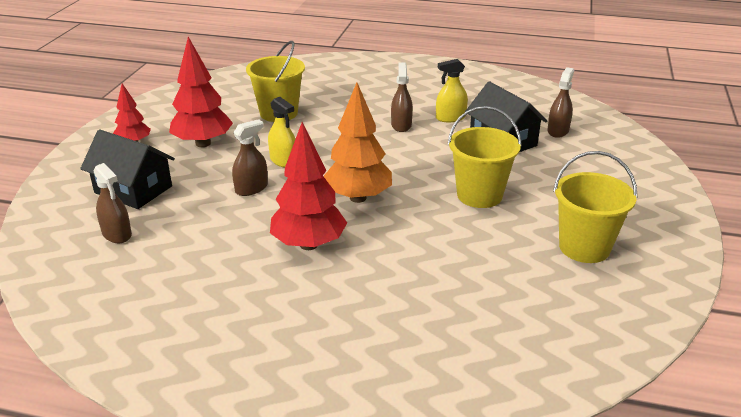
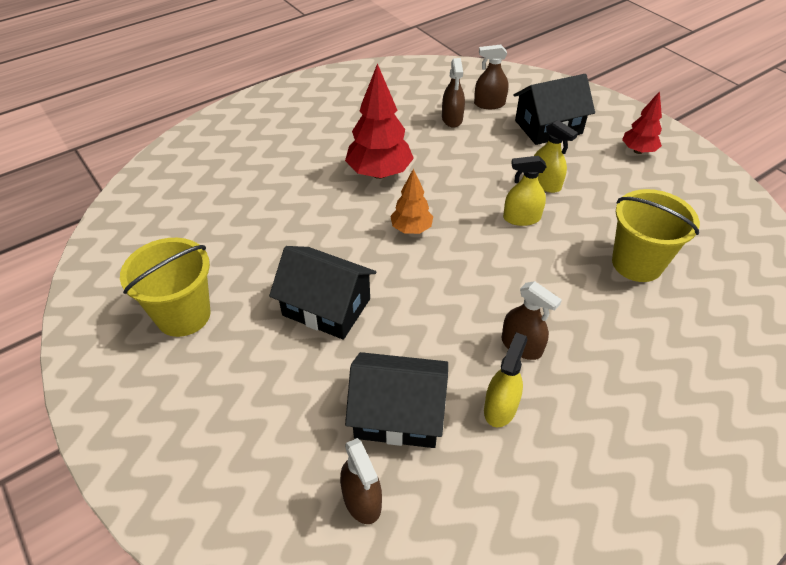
camera: 130 degrees right, 15 degrees up
(203, 143) = (603, 186): red tree -> none
(227, 165) = (545, 183): none -> yellow spray bottle
(251, 188) = (490, 180): brown spray bottle -> brown spray bottle (452, 119)
(358, 197) = (411, 229): orange tree -> orange tree, size x0.59
(479, 195) = (326, 307): yellow bucket -> black house

